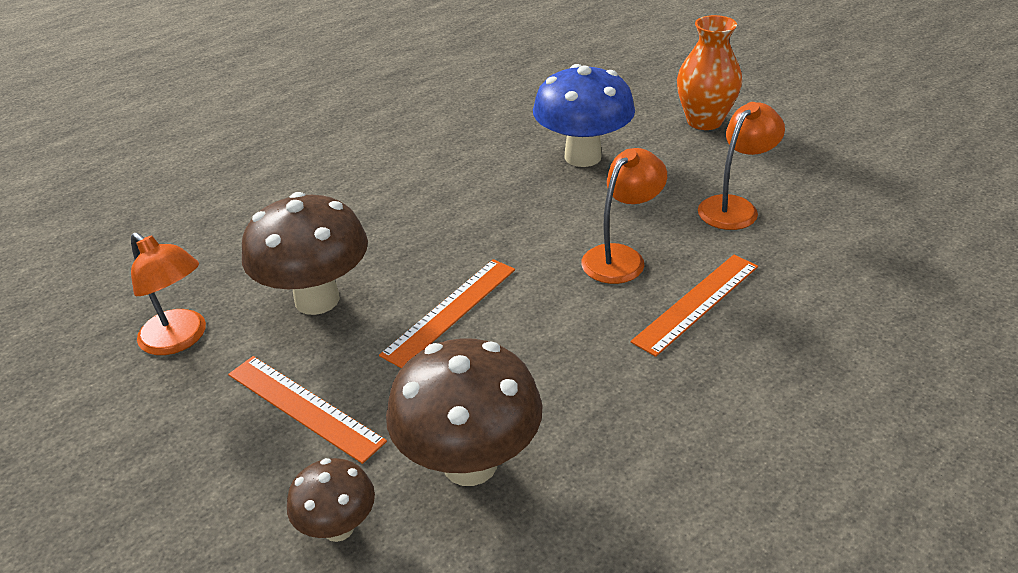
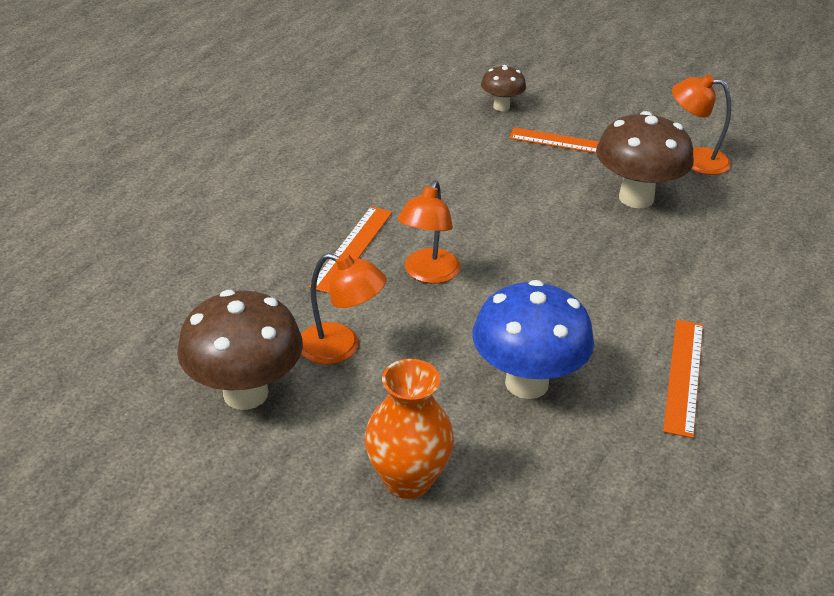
camera: 155 degrees right, 0 degrees up
(450, 311) = (533, 209): orange ruler -> orange ruler (684, 376)
(470, 463) = (455, 138): brown mushroom -> brown mushroom (245, 393)
(734, 207) = (341, 347): orange lamp -> orange lamp turned 90 degrees counterclockwise

